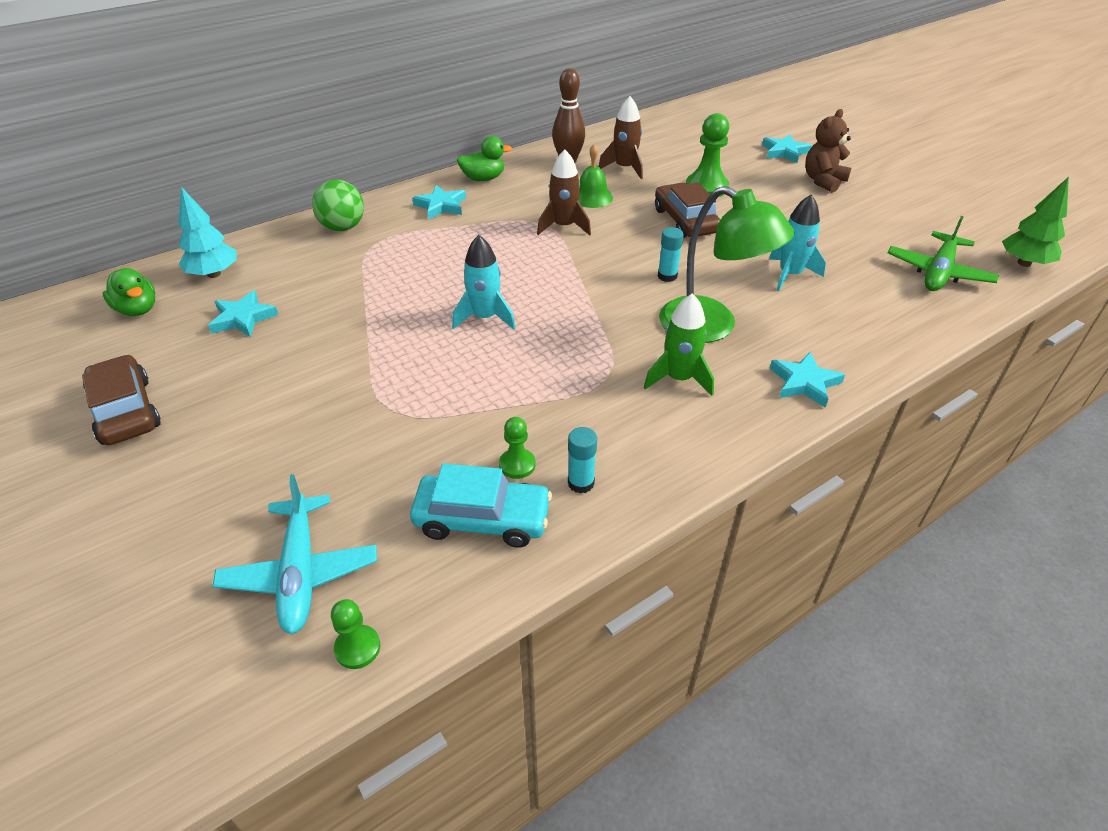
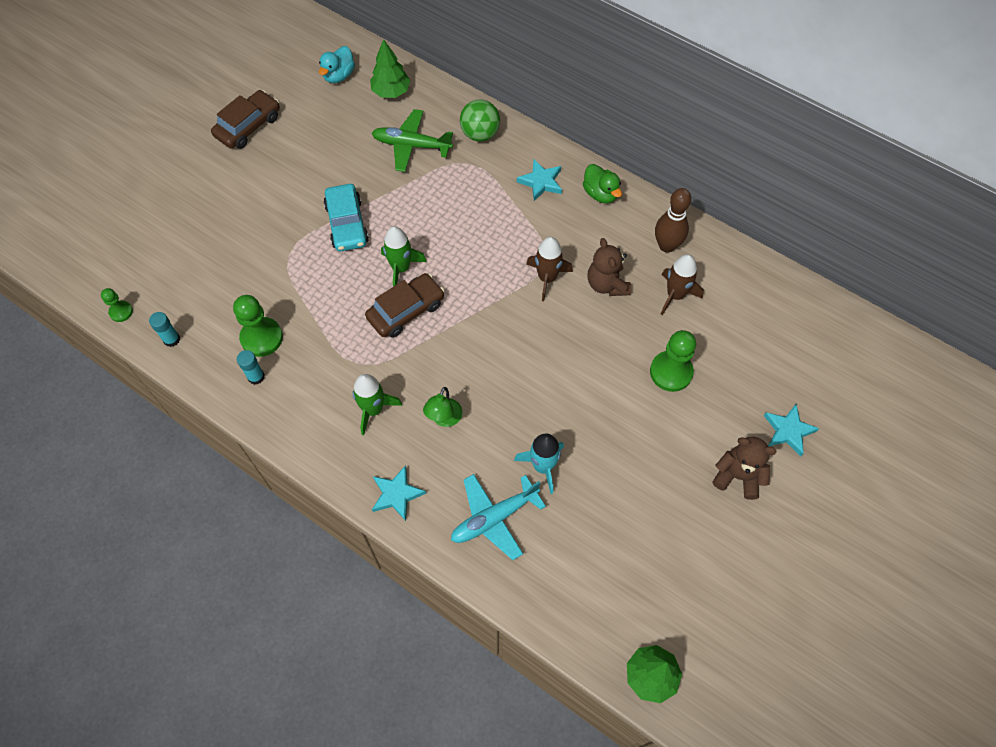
camera: 70 degrees right, 20 degrees up
(138, 309) = (339, 75): green duck -> turquoise duck
(214, 274) = (391, 92): turquoise tree -> green tree
(243, 318) = (350, 133): turquoise star -> none
(300, 573) = (158, 267): turquoise plane -> turquoise plane (494, 518)
(482, 519) = (214, 335): turquoise car -> turquoise car (347, 224)
(485, 318) = (401, 268): turquoise rocket -> green rocket
(517, 465) = (261, 338): green pawn -> green pawn, size x1.80
(592, 197) = (607, 284): green bell -> brown teddy bear
(667, 276) = (502, 373): turquoise glue stick -> turquoise glue stick (171, 339)
(685, 221) = (598, 367): brown car -> brown car (406, 310)
(711, 327) = (444, 419): green lamp -> green lamp, size x0.51
(938, 272) = (599, 593): green plane -> green plane (411, 145)

